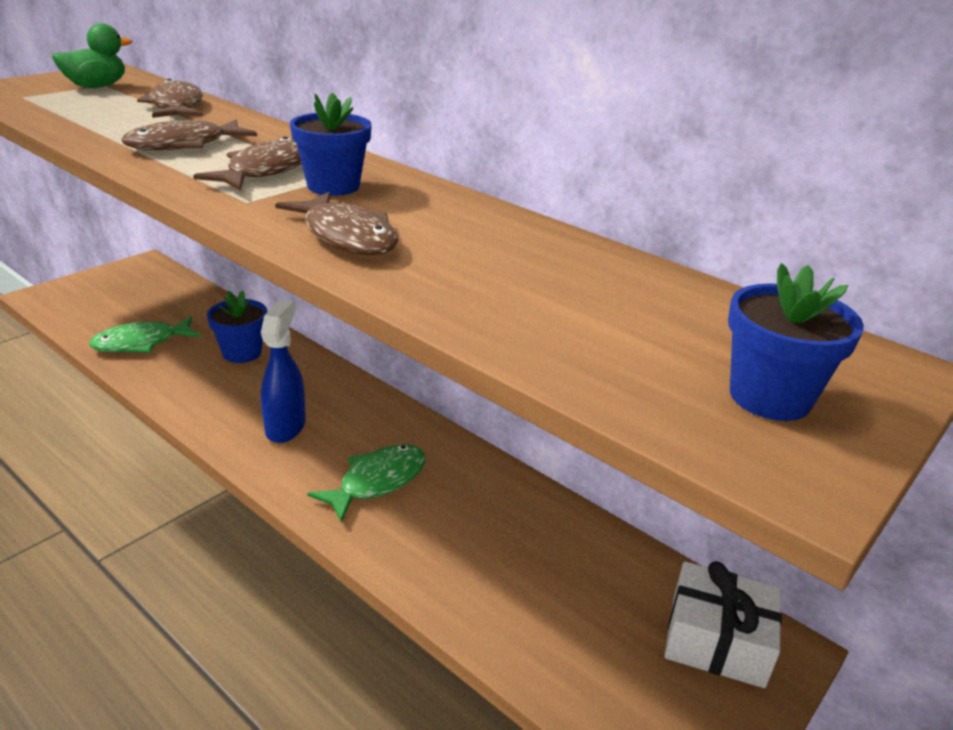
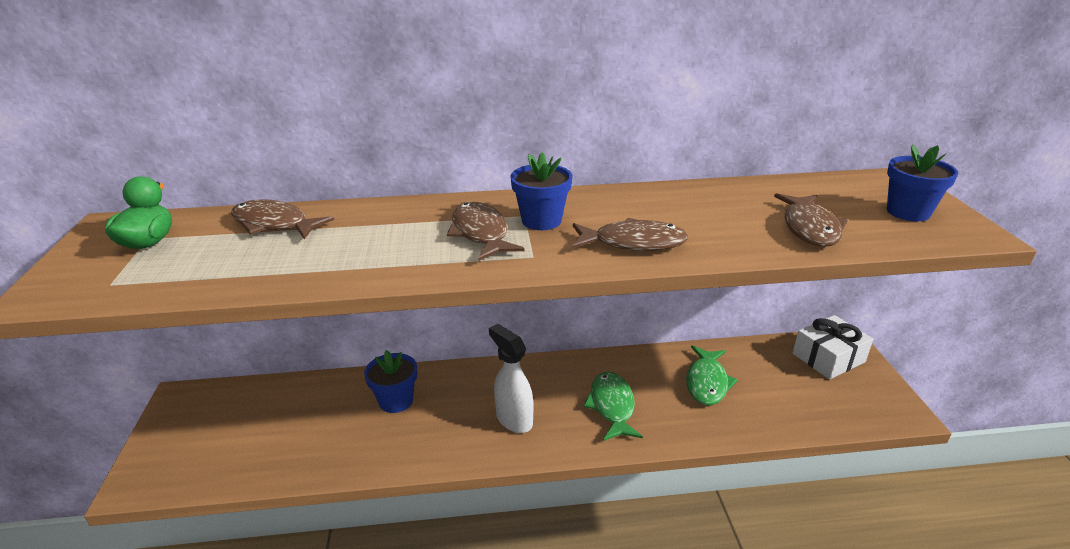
camera: 45 degrees left, 0 degrees up
(141, 343) = (310, 448): green fish -> green fish (707, 382)
(184, 145) = (379, 246): brown fish -> brown fish (809, 228)
(286, 427) = (513, 419): blue spray bottle -> white spray bottle

